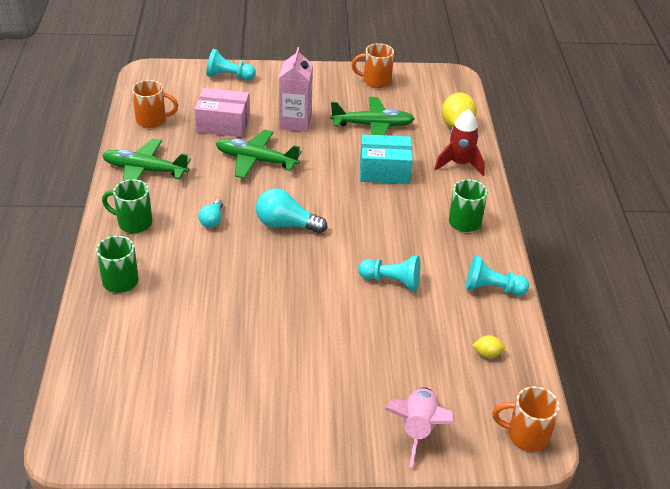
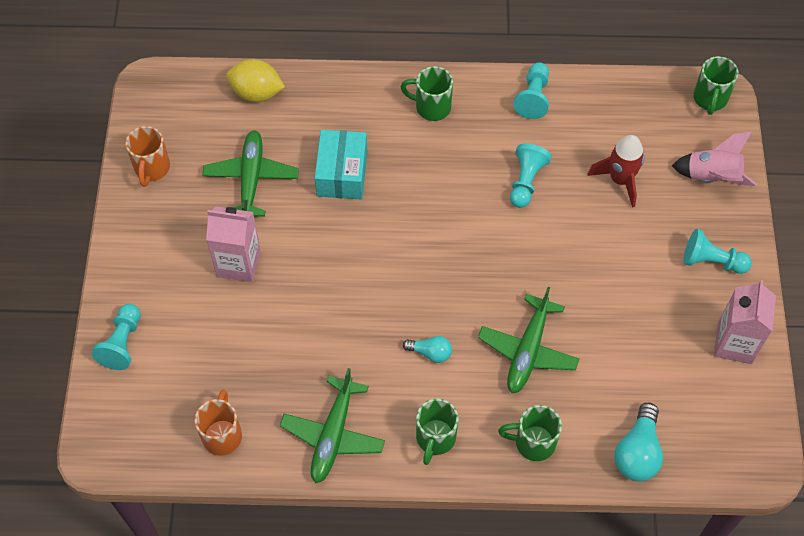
camera: 85 degrees left, 20 degrees up
(210, 434) = (734, 343): none -> pink carton
(223, 124) = (236, 347): pink box -> none
(256, 160) = (317, 308): green plane -> green plane (528, 350)
(286, 224) = (438, 276): turquoise light bulb -> turquoise light bulb (637, 452)
(309, 421) = (711, 261): none -> turquoise pawn
(459, 164) = (332, 99): red rocket -> red rocket (620, 180)
(487, 354) = (619, 114): yellow lemon -> none
(526, 435) = (710, 99): orange mug -> green mug

